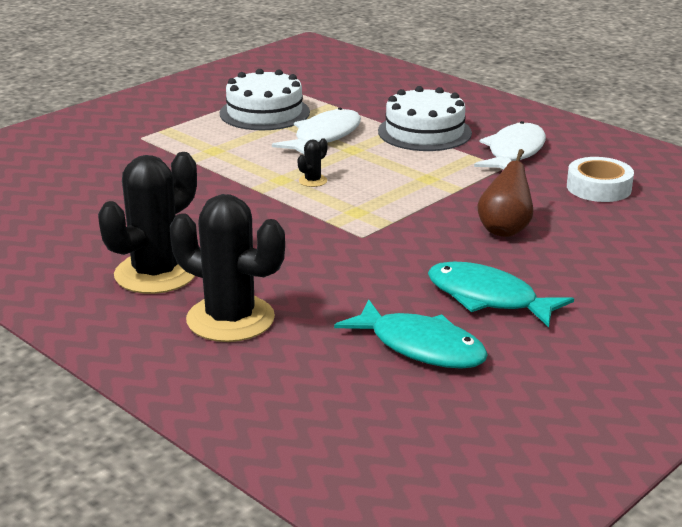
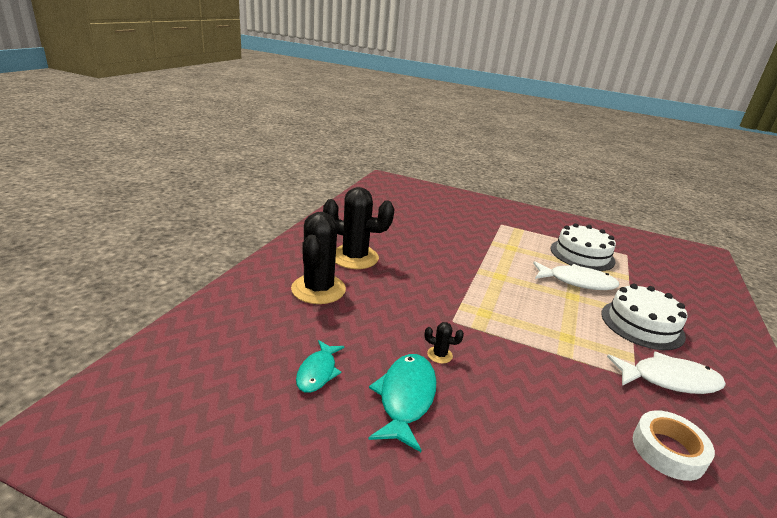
camera: 65 degrees right, 0 degrees up
(313, 181) = (510, 288): black cactus -> black cactus (439, 355)
(421, 347) = (318, 372): turquoise fish -> turquoise fish, size x0.65
(504, 230) = (523, 393): brown pear -> none

